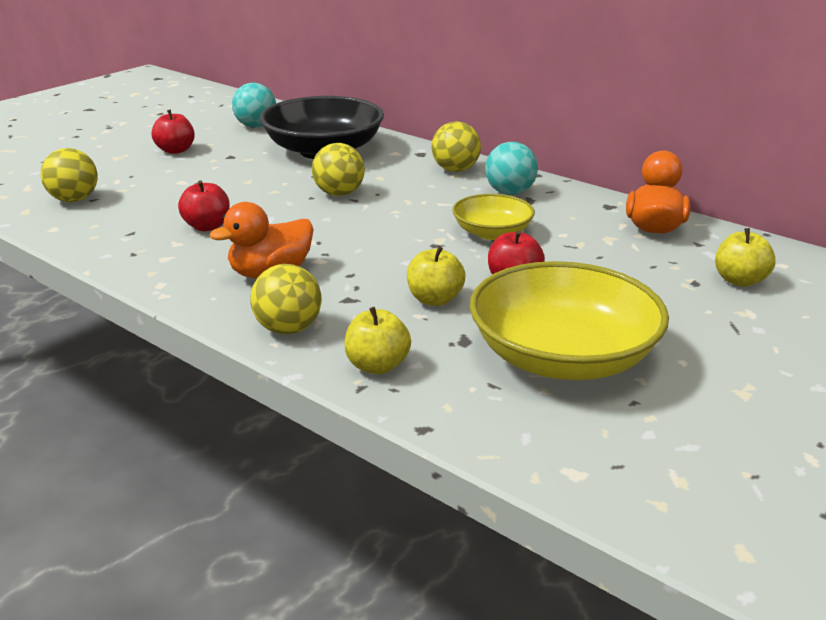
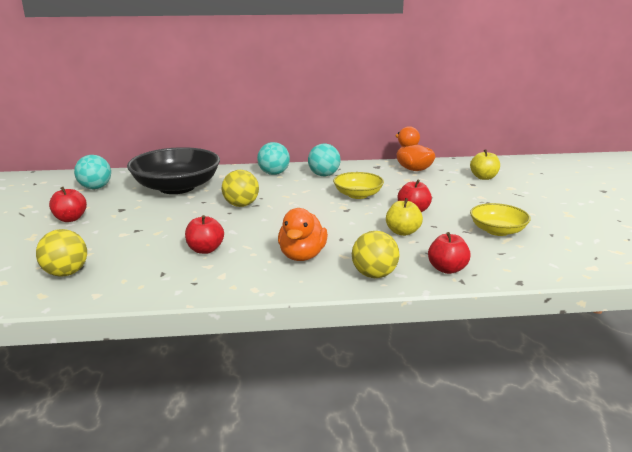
camera: 45 degrees left, 5 degrees down
(377, 366) = (447, 269): yellow apple -> red apple
(455, 170) = (274, 173): yellow ball -> turquoise ball
(563, 357) = (497, 231): yellow bowl -> yellow bowl, size x0.55

